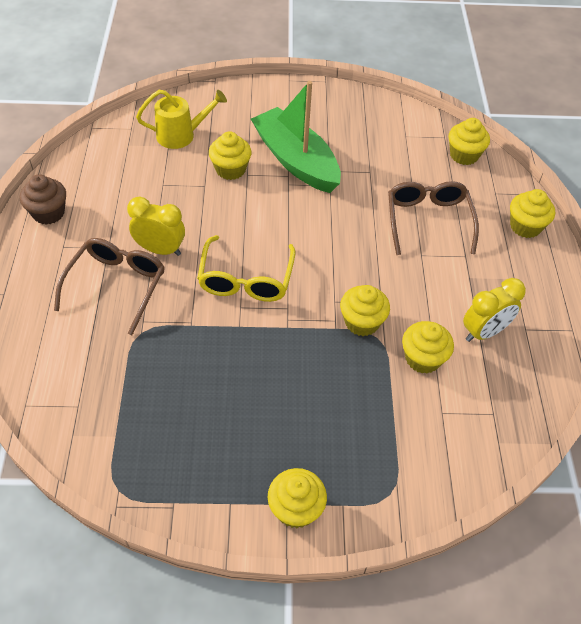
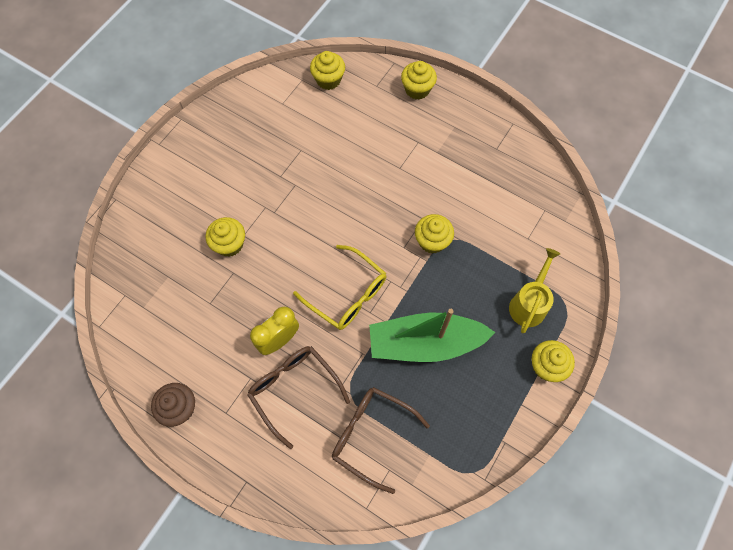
camera: 55 degrees left, 15 degrees up
(182, 135) = (163, 259): yellow watering can -> yellow watering can (529, 303)
(296, 161) = (253, 193): green boat -> green boat (425, 343)
(423, 358) = (482, 223): yellow cupcake -> none
(428, 221) = (373, 143): brown glasses -> brown glasses (371, 435)
(484, 332) = (484, 174): yellow clock -> none

